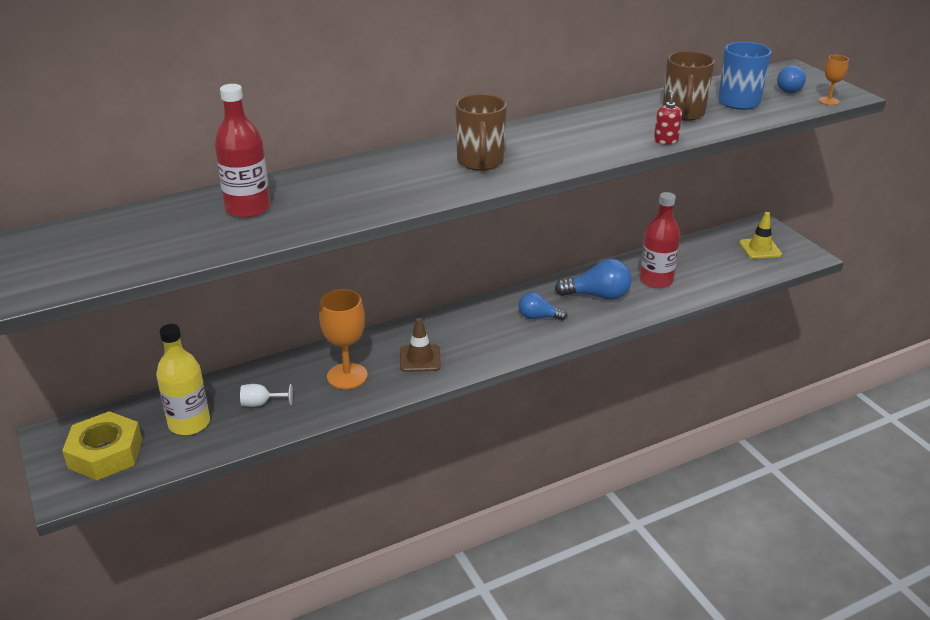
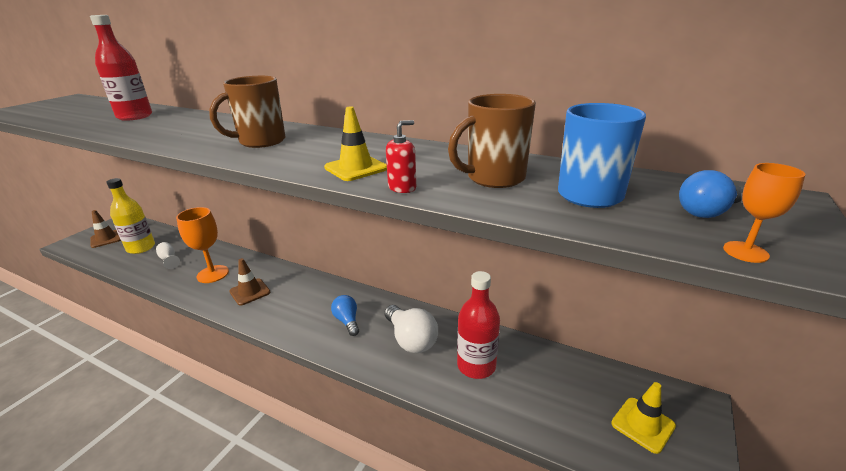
camera: 55 degrees right, 5 degrees down
(105, 453) = (106, 239): yellow nut -> brown traffic cone
(597, 296) = (411, 339): blue light bulb -> white light bulb
(608, 144) = (356, 168): none -> yellow traffic cone

